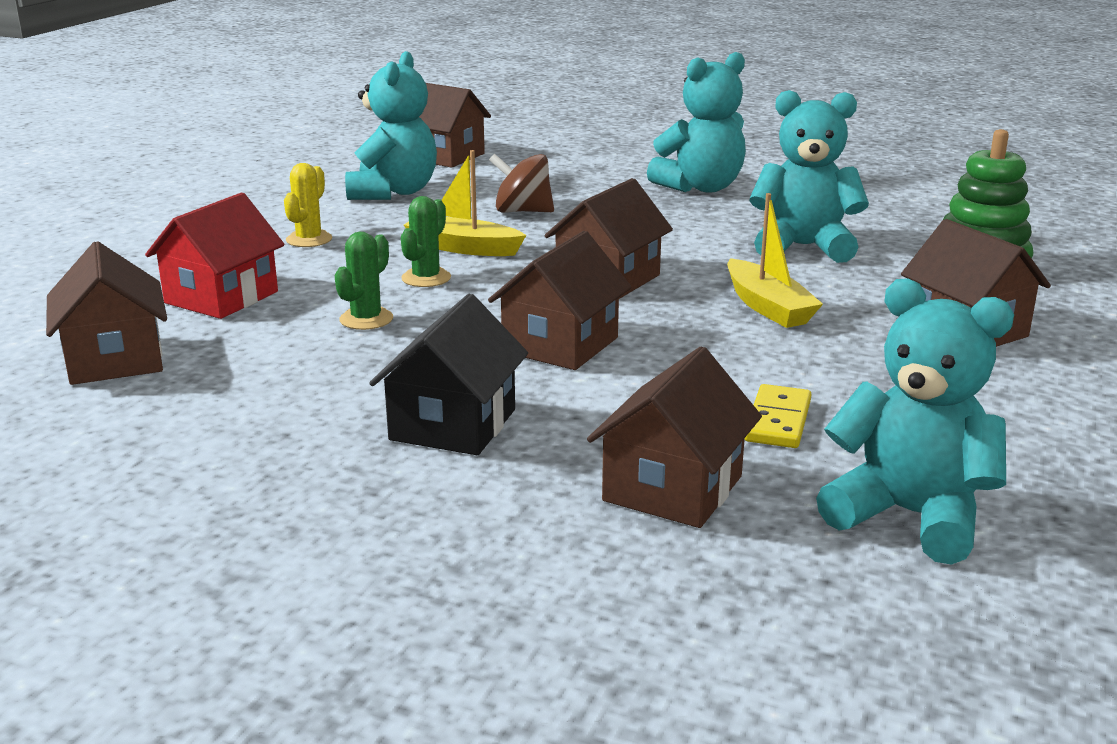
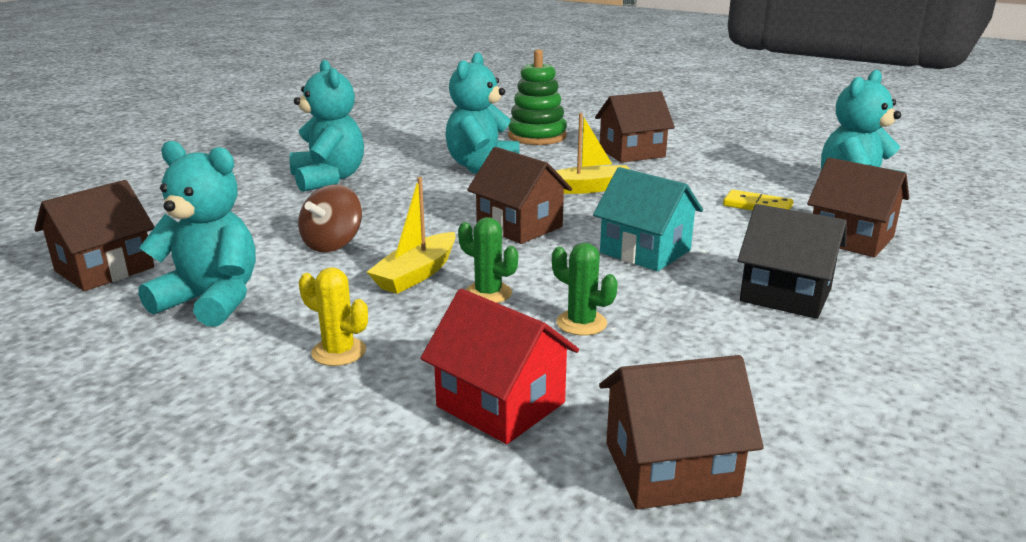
camera: 80 degrees left, 0 degrees up
(560, 345) = (645, 251): brown house -> turquoise house

